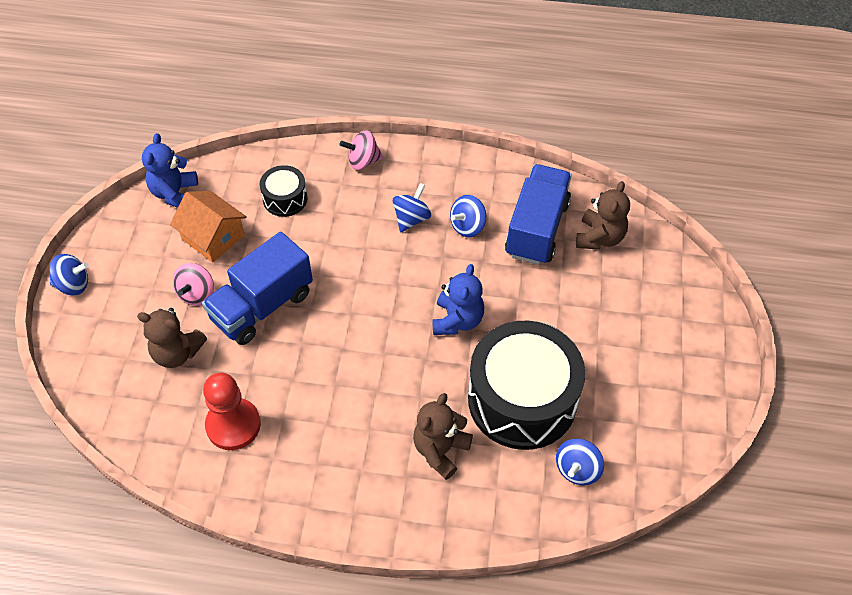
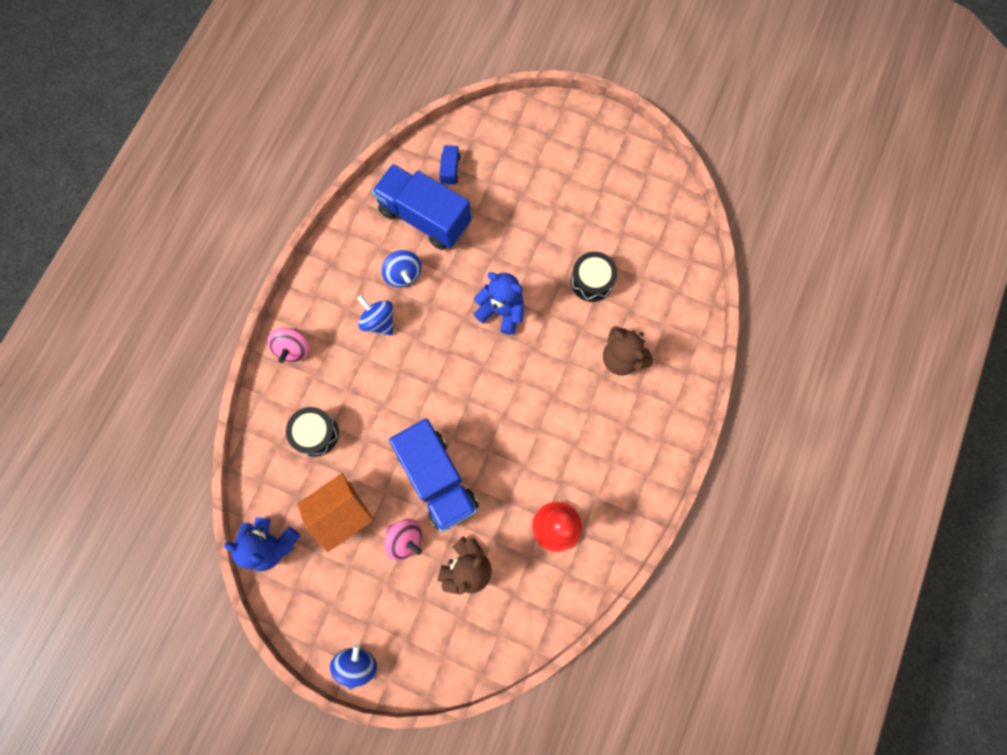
camera: 75 degrees left, 20 degrees up
(522, 399) = (592, 281): black drum -> black drum, size x0.47
(577, 469) = (663, 259): blue spinning top -> none
(599, 237) = (450, 170): brown teddy bear -> blue truck

